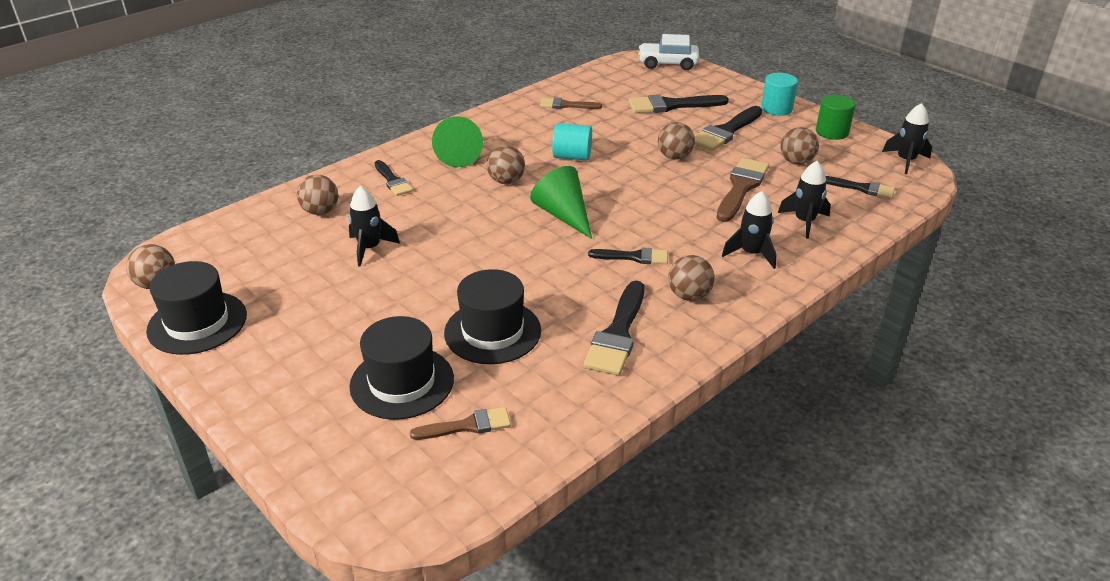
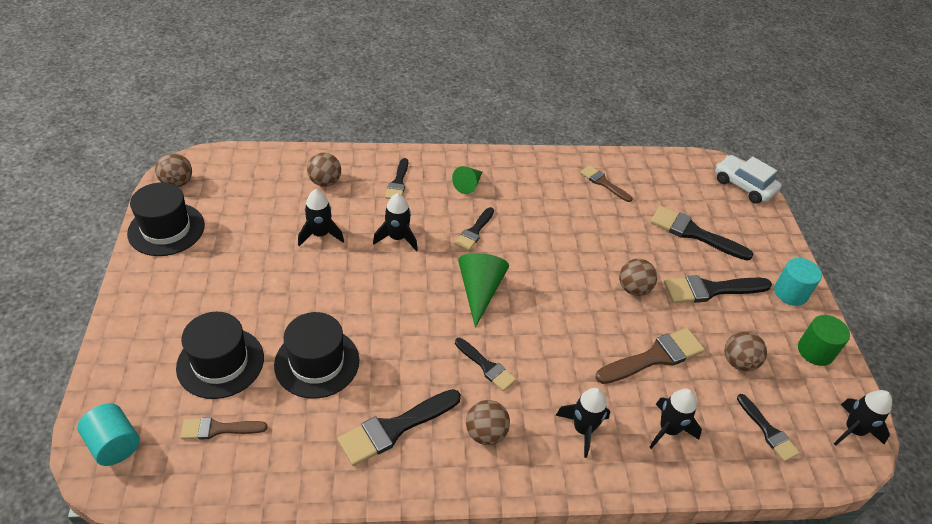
camera: 35 degrees right, 10 degrees up
(445, 216) = (397, 238): none -> black rocket
(458, 154) = (468, 185): green cone -> green cone, size x0.63
(467, 426) = (218, 429): brown brush -> brown brush turned 150 degrees clockwise
(506, 181) = (474, 231): brown ball -> black brush
(572, 156) = (550, 238): turquoise cylinder -> turquoise cylinder (114, 444)

